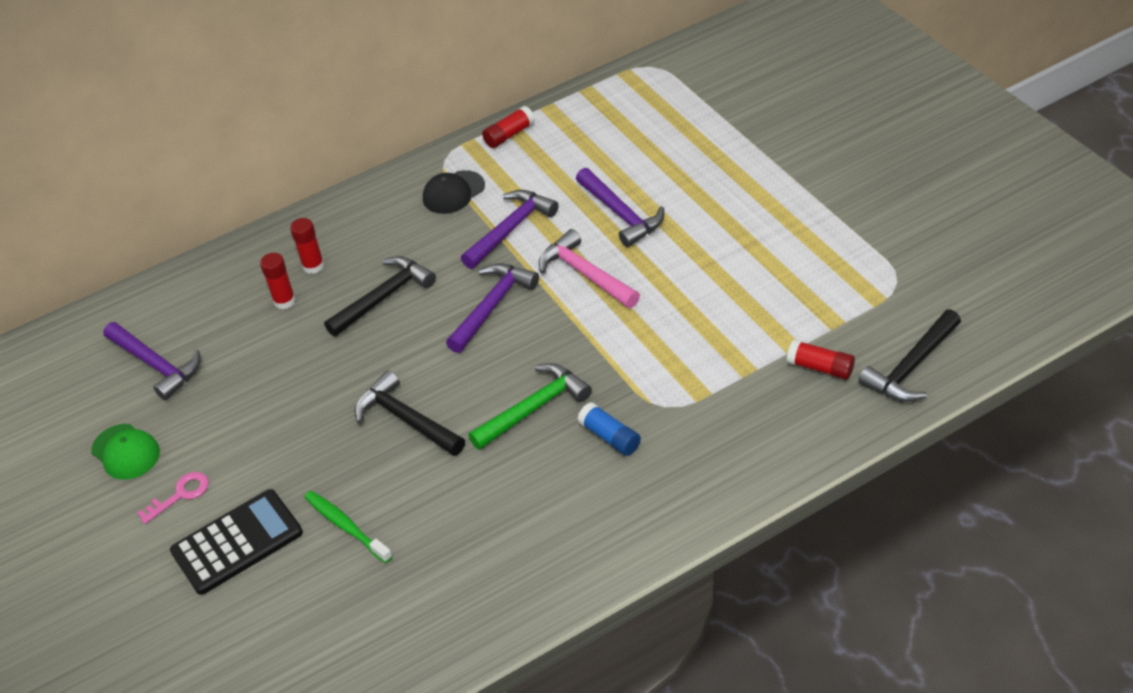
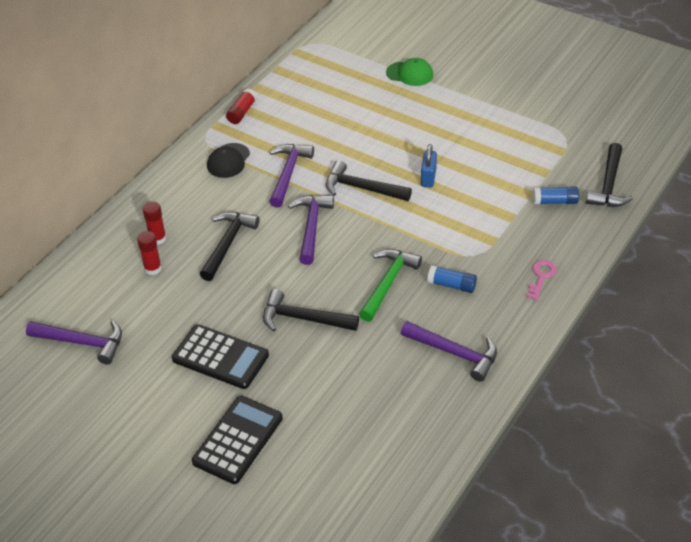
camera: 30 degrees left, 0 degrees up
(126, 452) = (103, 409): green cap -> green cap (410, 74)
(180, 495) = (169, 424): pink key -> pink key (541, 277)
(285, 434) = (220, 357): none -> black calculator
(346, 526) = (311, 401): green toothbrush -> none
(585, 274) = (362, 188): pink hammer -> black hammer
(621, 214) = (359, 143): purple hammer -> purple hammer (454, 353)
(676, 285) = (428, 178): none -> blue padlock
(820, 367) = (555, 201): red glue stick -> blue glue stick

